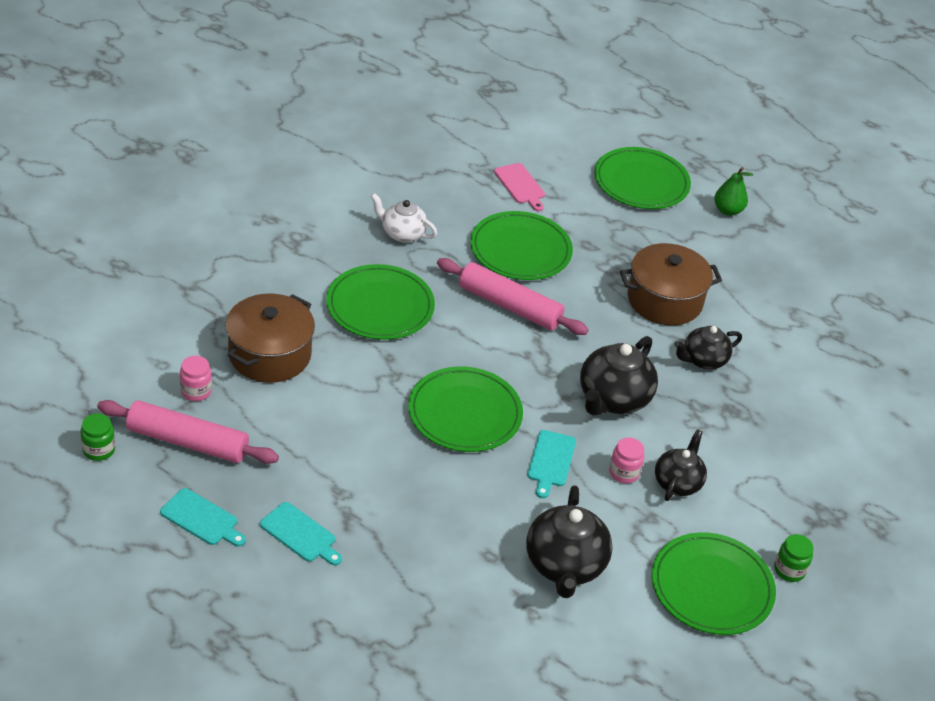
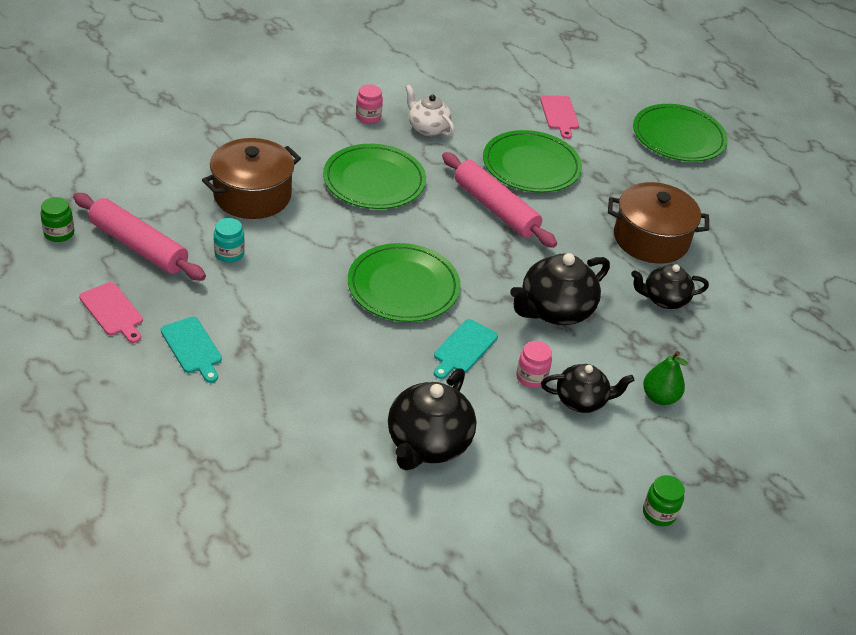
camera: 20 degrees right, 0 degrees up
(196, 391) = (170, 208): pink jar -> pink jar (368, 117)
(202, 519) = (113, 311): turquoise cutting board -> pink cutting board
(281, 425) = (229, 254): none -> turquoise jar
(677, 482) = (581, 400): black teapot -> black teapot turned 45 degrees clockwise
(711, 587) = (568, 506): green plate -> none
(728, 210) = (754, 178): green pear -> green pear (659, 397)

